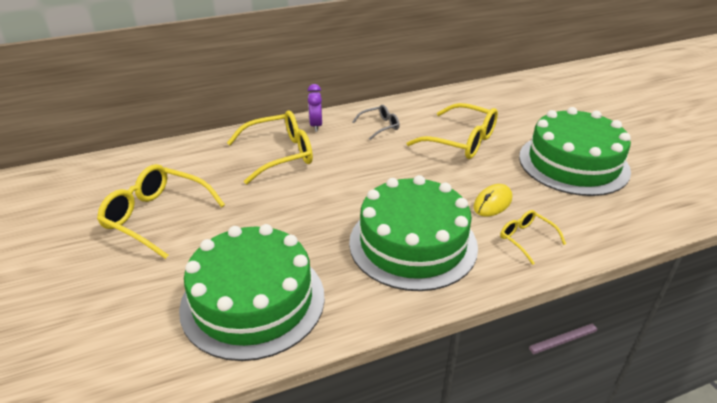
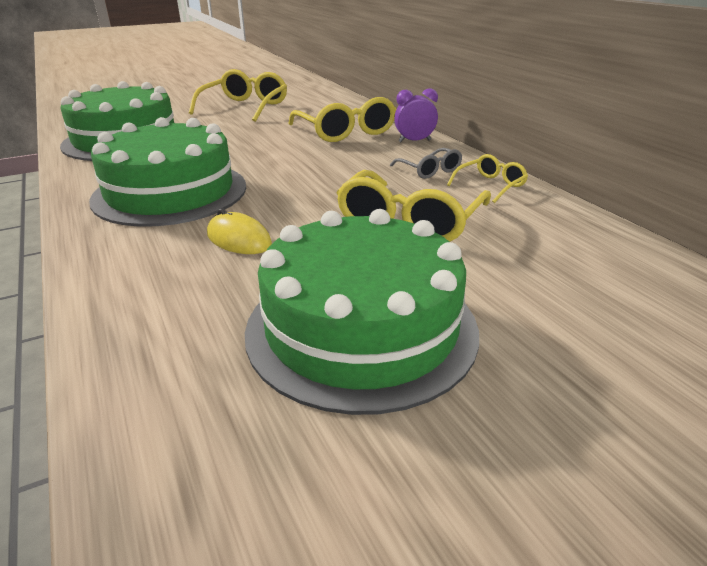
camera: 85 degrees right, 5 degrees down
(526, 239) = (148, 260): yellow glasses -> yellow glasses (490, 185)

